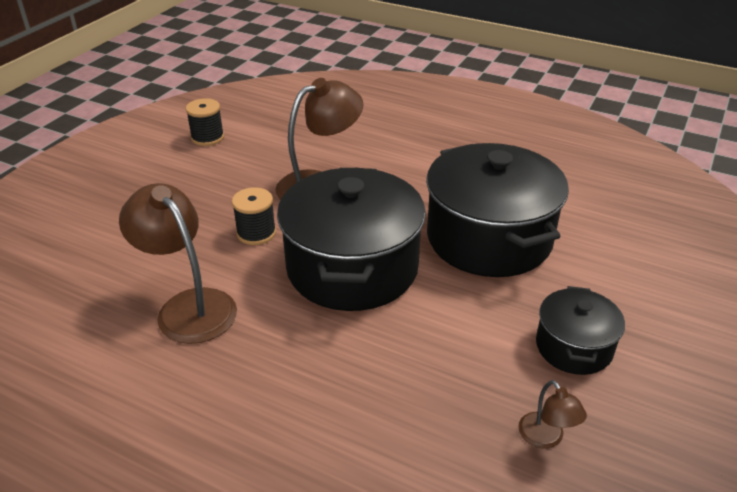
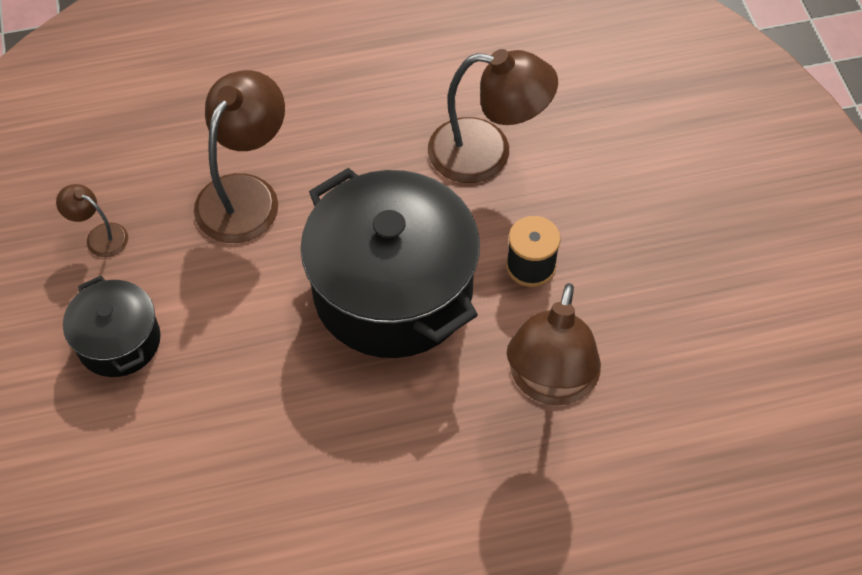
camera: 140 degrees right, 20 degrees up
(207, 137) = (777, 366): black spool -> none
(391, 392) = (245, 194): none -> brown lamp
(489, 238) = (289, 434): black pot -> none

